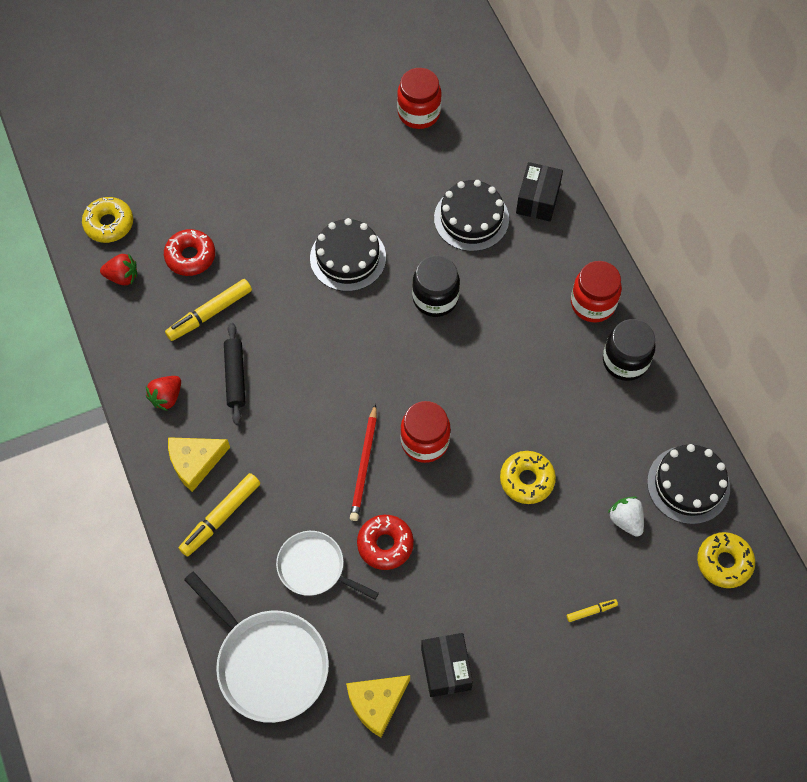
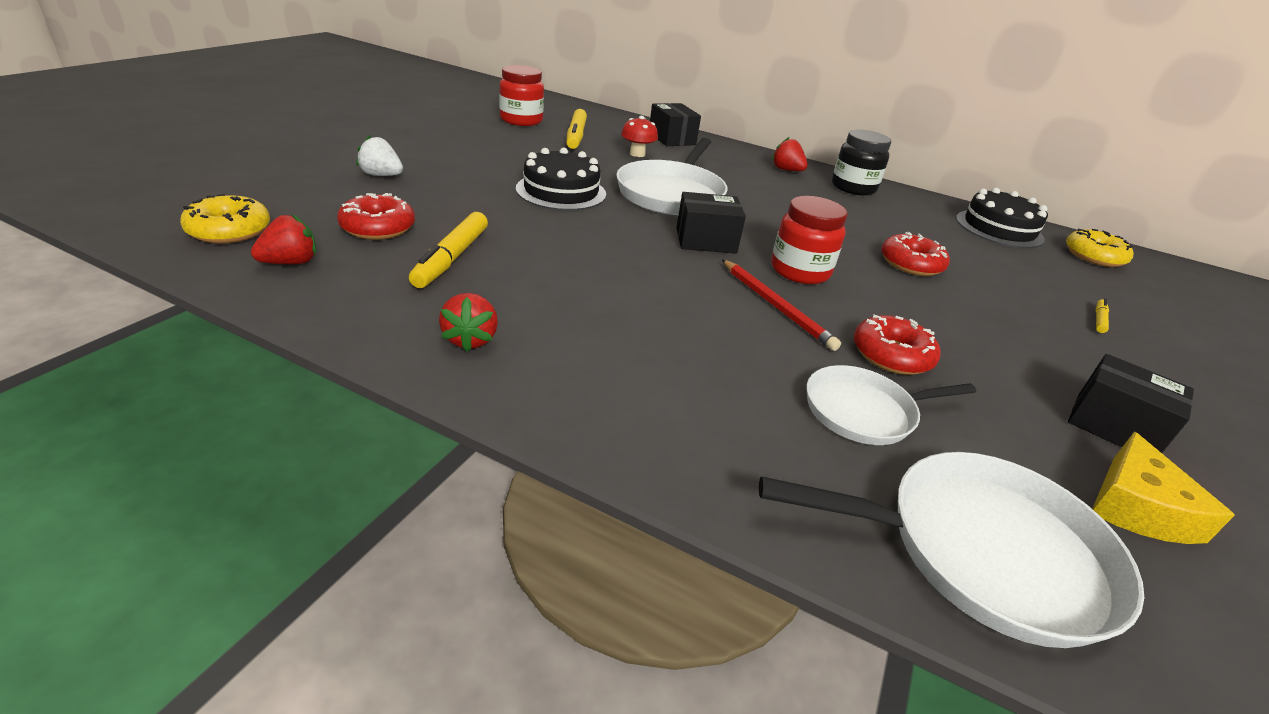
camera: 45 degrees left, 30 degrees down
(195, 462) = (585, 383): yellow cheese -> none
(221, 517) = (691, 421): yellow marker -> yellow marker (576, 136)
(235, 376) = (544, 293): black rolling pin -> none
(394, 373) = (706, 241): none -> black box
(435, 298) = (672, 194): black jar -> white pan
(471, 218) = (637, 154): black cake -> red mushroom
(527, 480) = (911, 264): yellow donut -> red donut
(593, 303) = (786, 170): red jar -> red strawberry
(626, 520) = (1007, 259): white strawberry -> white strawberry (381, 175)

